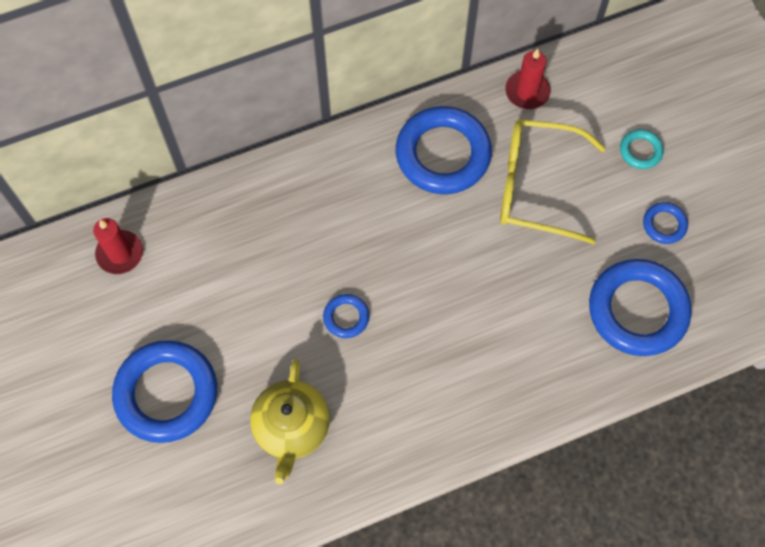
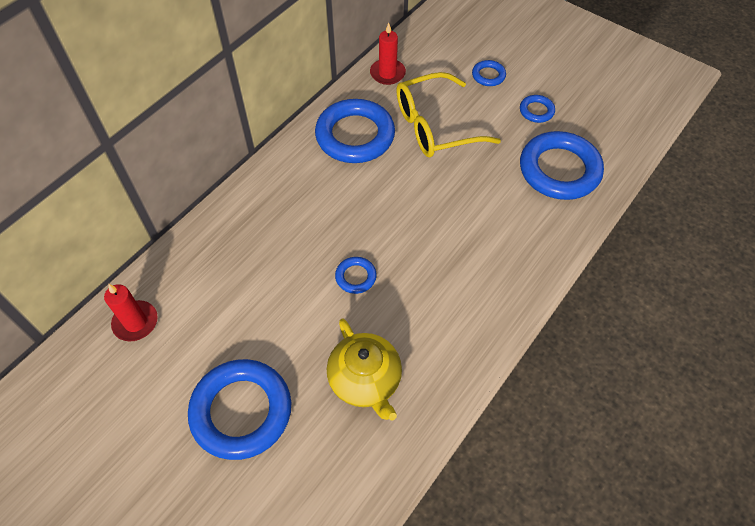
camera: 30 degrees left, 10 degrees down
(640, 151) = (488, 75): turquoise ring -> blue ring

